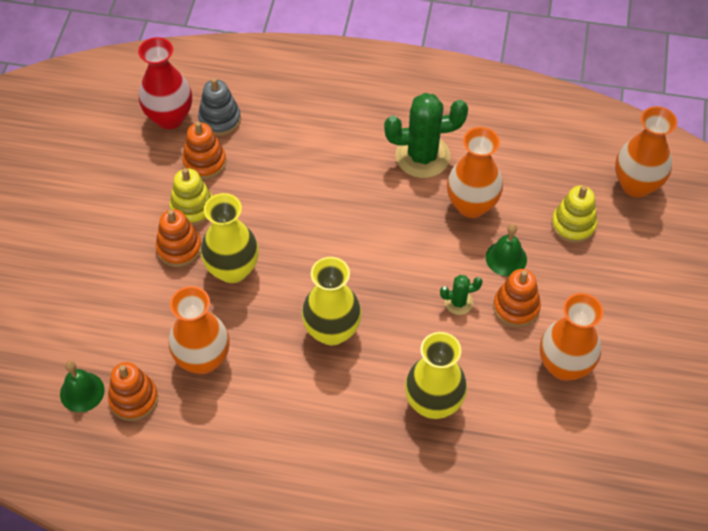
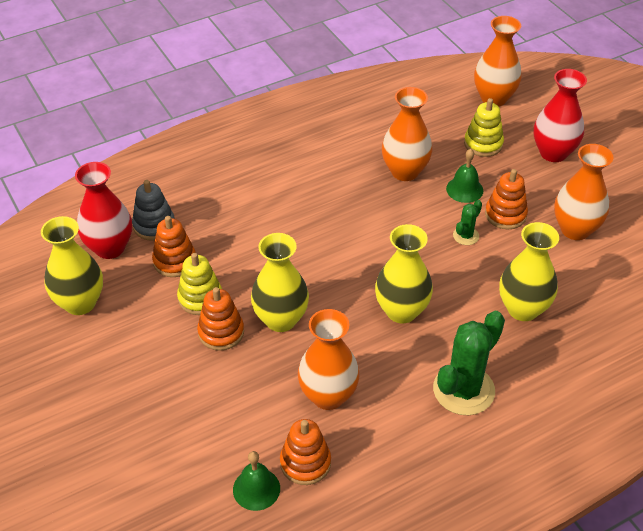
camera: 40 degrees left, 10 degrees down
(106, 151) = (80, 303): none -> yellow vase
(422, 156) = (336, 161): green cactus -> green cactus (463, 390)
(630, 278) = (553, 153): none -> red vase

